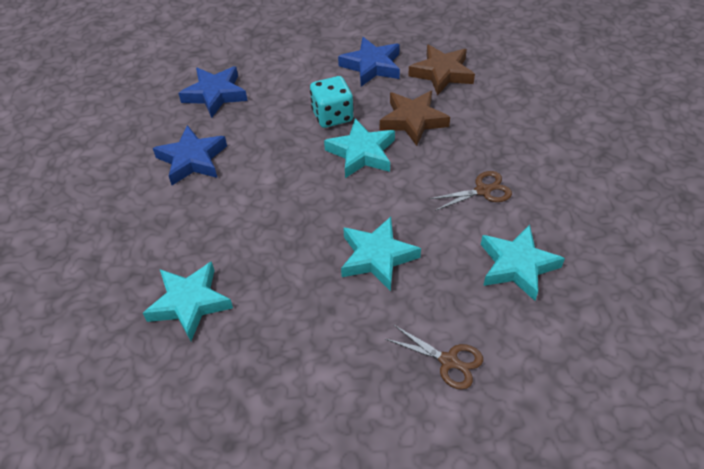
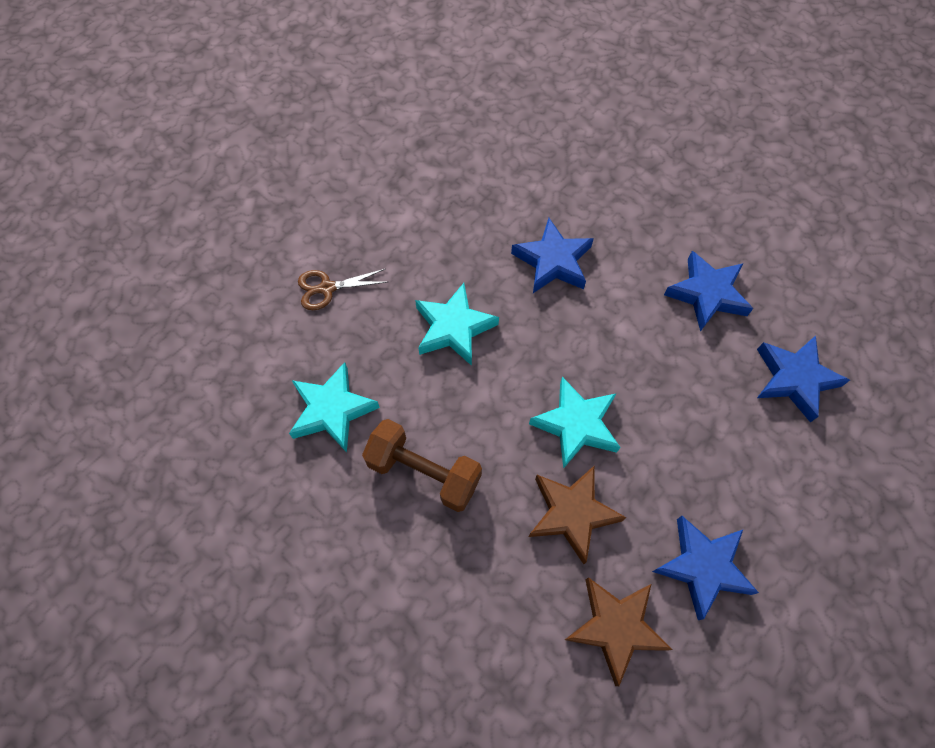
camera: 135 degrees right, 15 degrees up
(189, 303) = (547, 191): turquoise star -> none
(255, 249) = (553, 261): none -> blue star
(332, 116) = (655, 449): turquoise dice -> none
(482, 191) = (424, 472): brown scissors -> brown dumbbell

